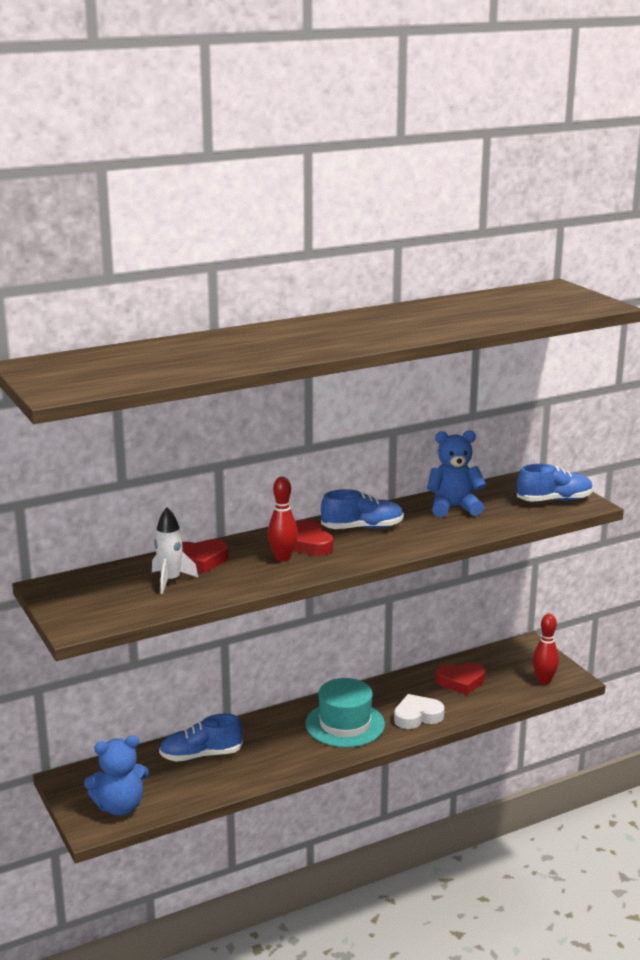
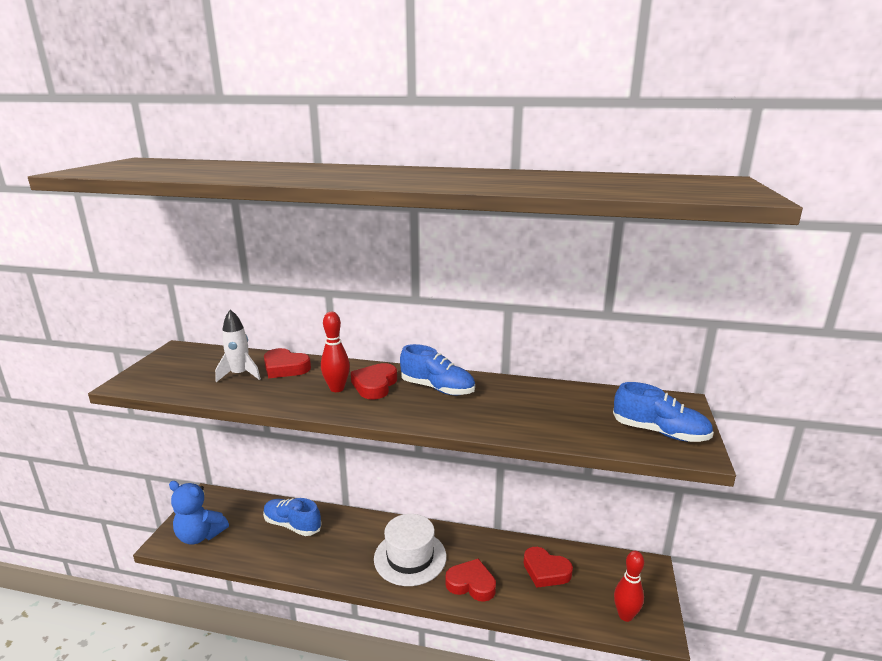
camera: 40 degrees right, 0 degrees up
(345, 724) = (410, 557): turquoise hat -> white hat
(417, 716) = (471, 584): white heart -> red heart
(453, 507) = (544, 401): blue teddy bear -> none

